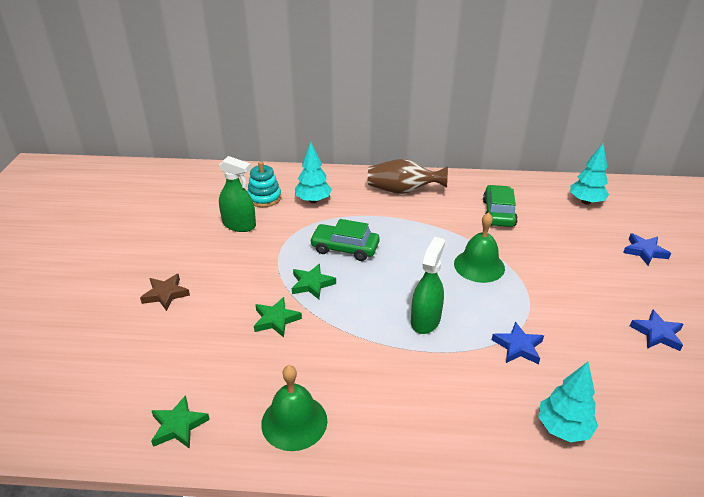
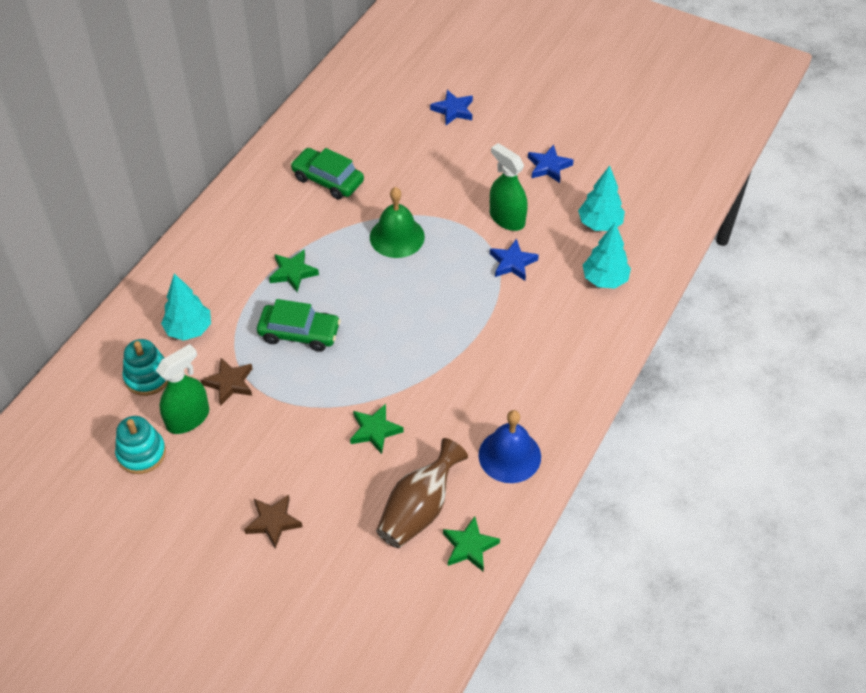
camera: 65 degrees left, 15 degrees up
(201, 216) = (141, 453): none -> turquoise stacking toy
(279, 232) = (229, 383): none -> brown star
(294, 422) = (509, 455): green bell -> blue bell
(312, 284) = (339, 382): green star -> green star (293, 272)
(345, 248) = (299, 333): green car -> green car turned 120 degrees counterclockwise
(403, 191) = (230, 239): brown vase -> brown vase (419, 509)
(425, 320) = (445, 312): green spray bottle -> green spray bottle (507, 218)
(586, 202) = (357, 104): turquoise tree -> turquoise tree (600, 224)

